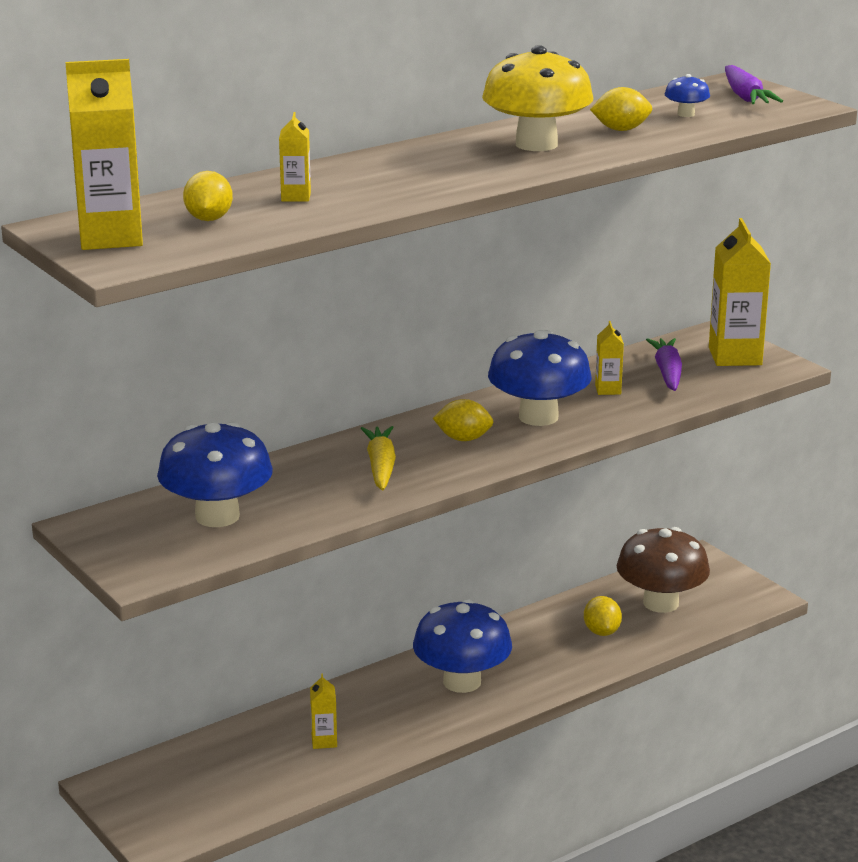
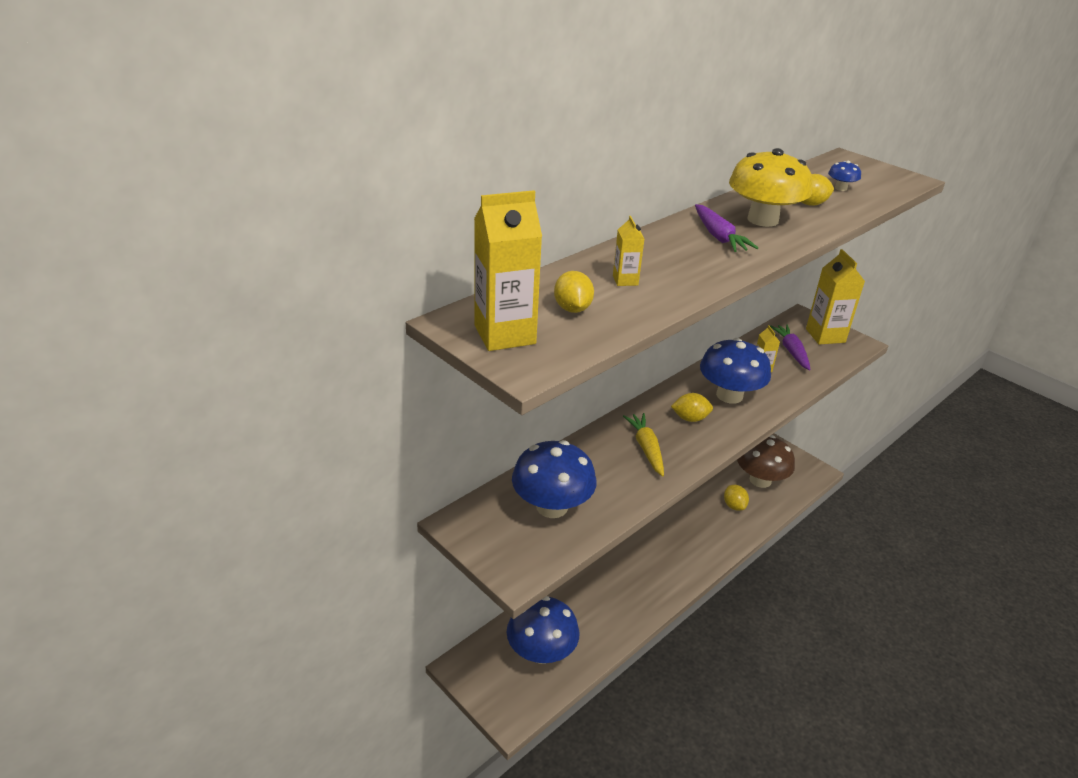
camera: 10 degrees left, 10 degrees up
(324, 741) = (593, 613): yellow carton -> none
(462, 682) = (664, 554): blue mushroom -> blue mushroom (541, 652)
(745, 97) = (866, 171): purple carrot -> purple carrot (719, 237)

